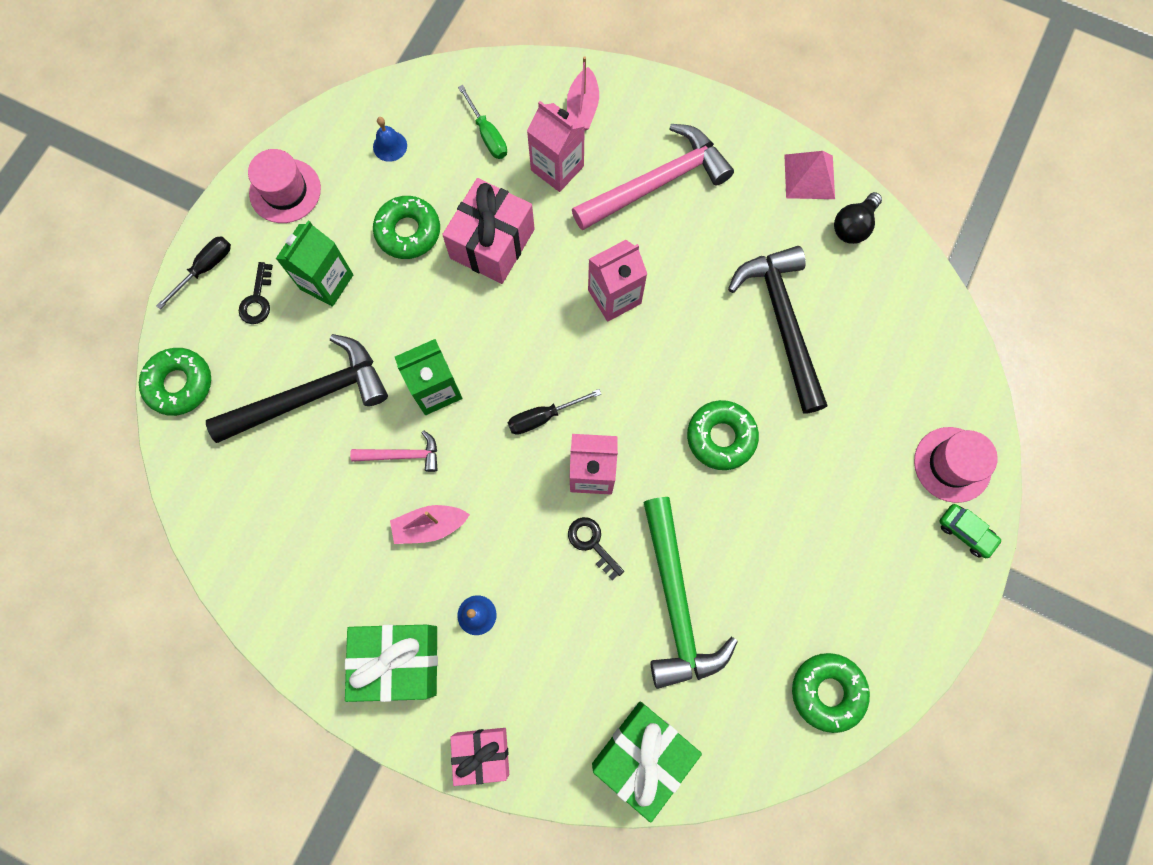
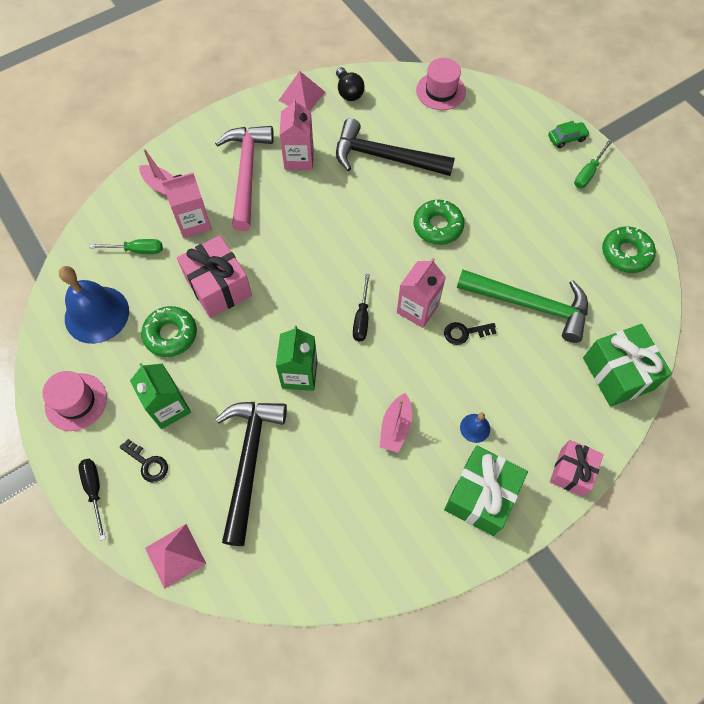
camera: 60 degrees left, 10 degrees down
(179, 384) = (175, 555): green donut -> pink pyramid
(390, 146) = (96, 314): blue bell -> blue bell, size x2.27
(402, 455) = (333, 420): pink hammer -> none
(614, 296) = (307, 235): pink carton -> pink carton (299, 158)
(926, 586) = (588, 173): none -> green screwdriver
(952, 464) = (523, 123): pink hat -> pink hat (440, 91)

